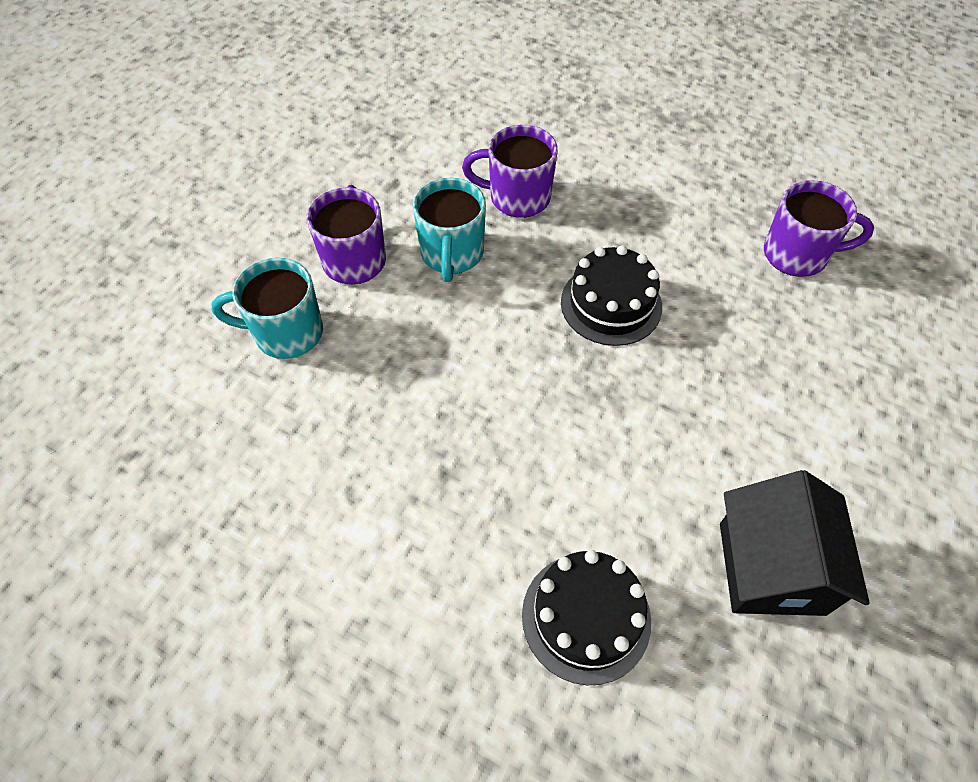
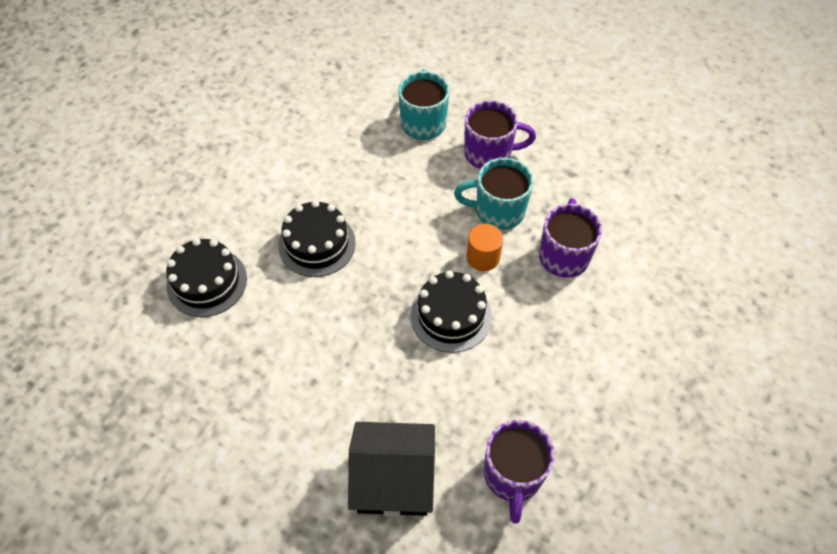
camera: 90 degrees right, 0 degrees up
(508, 461) = (317, 244): none -> black cake
(523, 271) = (483, 257): none -> orange cylinder
(771, 568) = (221, 394): black house -> black house (393, 480)

